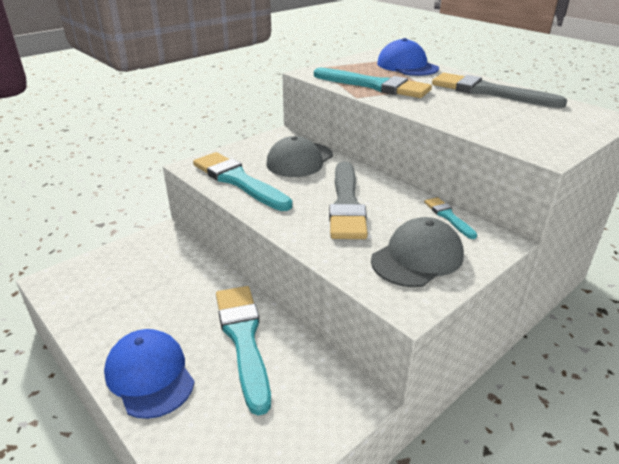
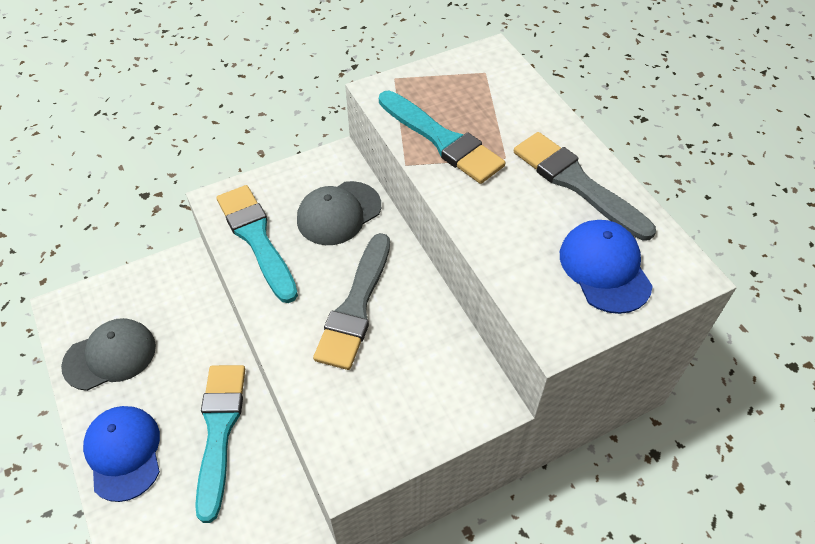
camera: 15 degrees right, 20 degrees up
(407, 66) = (511, 94): blue cap -> blue cap (605, 268)
(417, 258) = (389, 410): grey cap -> grey cap (110, 356)
(448, 217) = (456, 353): turquoise brush -> none

